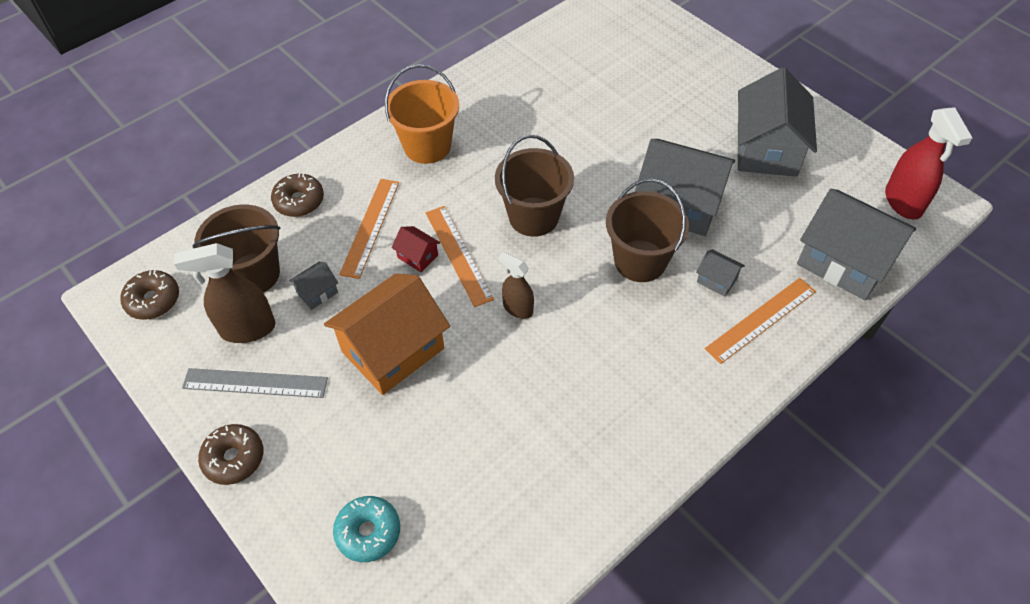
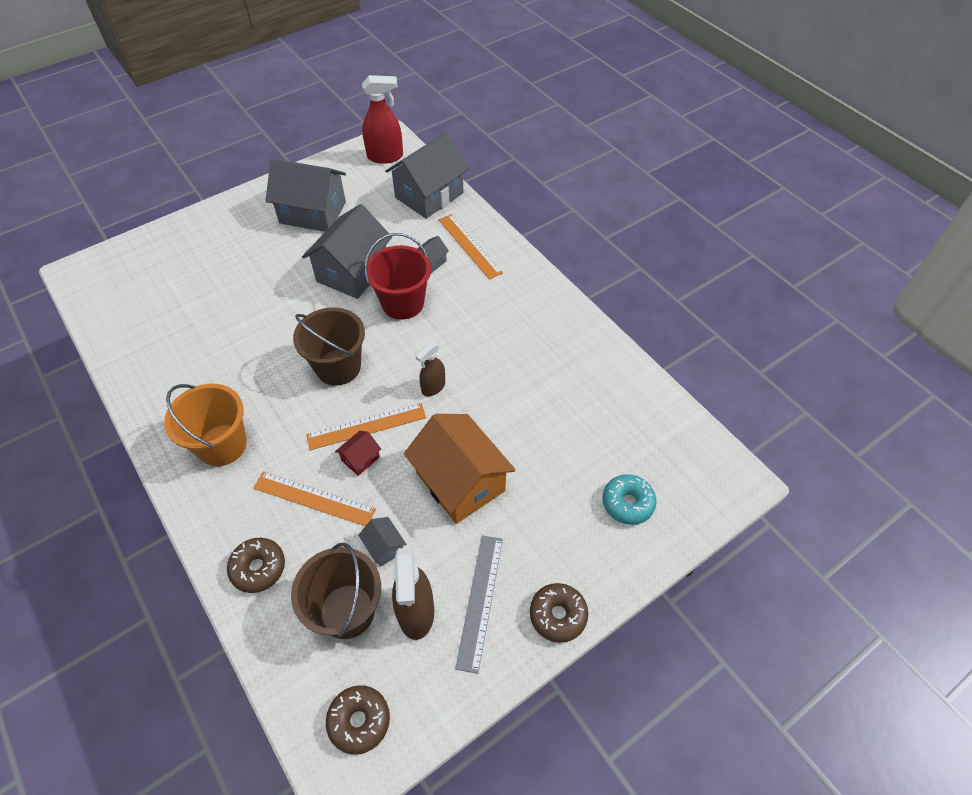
camera: 85 degrees left, 0 degrees up
(640, 261) = (403, 303): brown bucket -> red bucket

